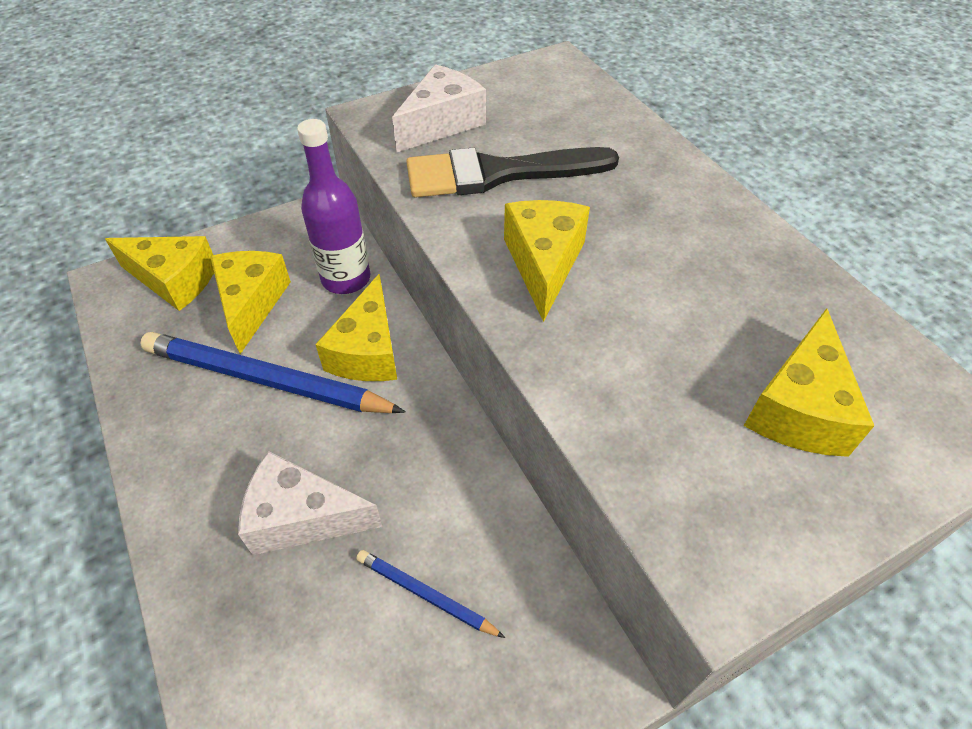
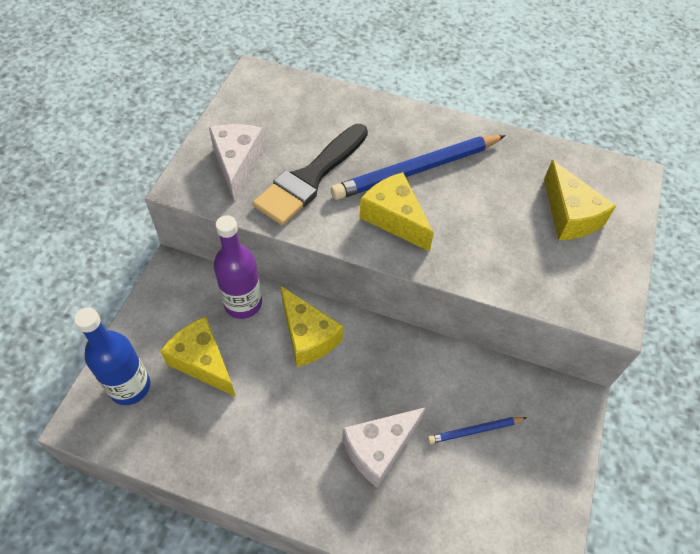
camera: 45 degrees left, 5 degrees up
(174, 280) = (130, 387): yellow cheese -> blue bottle
(266, 379) = (270, 397): blue pencil -> blue pencil (416, 170)

